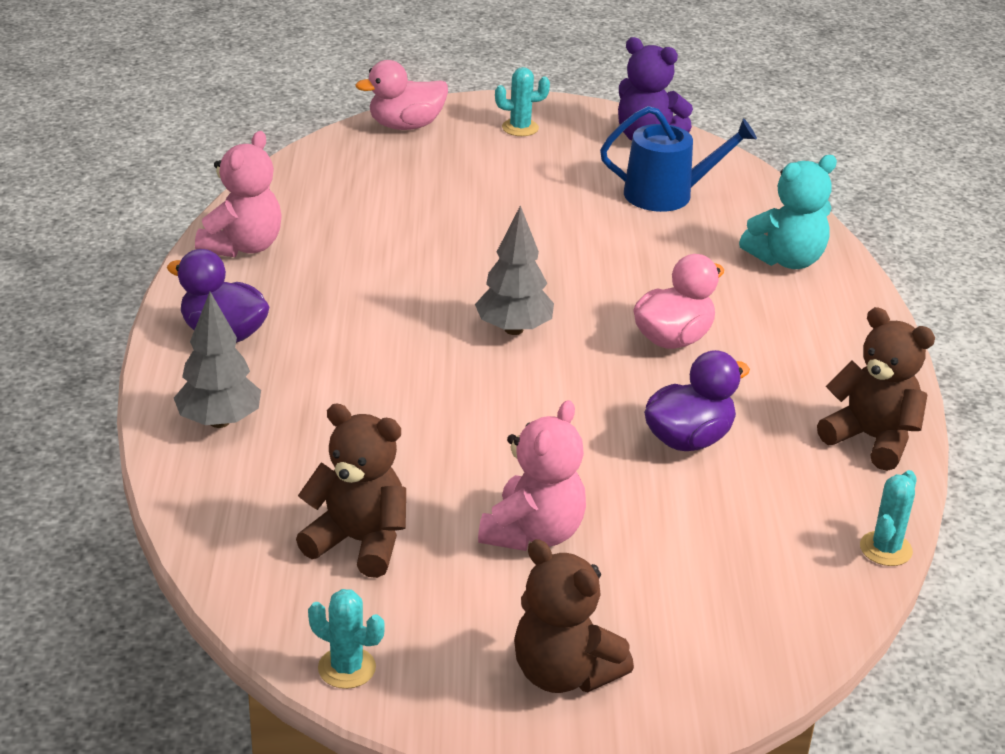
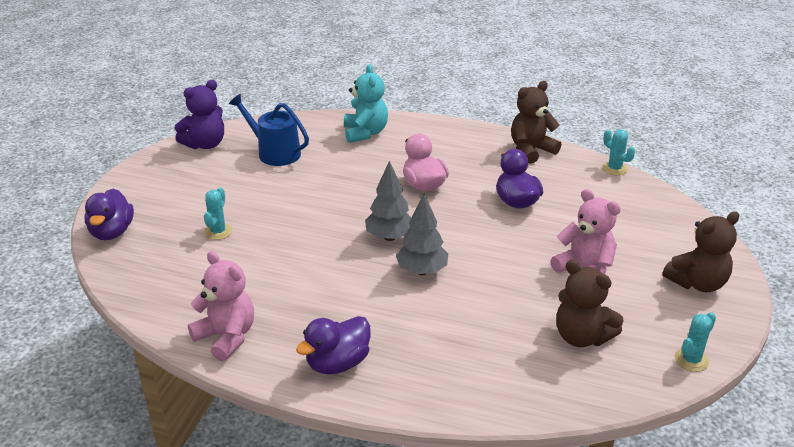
camera: 70 degrees left, 0 degrees up
(219, 421) = (442, 380): grey tree -> grey tree (422, 271)
(358, 542) = (581, 336): brown teddy bear -> brown teddy bear turned 90 degrees counterclockwise
(405, 126) = (112, 232): pink duck -> purple duck
(520, 128) = (155, 186): turquoise cactus -> turquoise cactus (218, 232)
(667, 194) = (274, 152): blue watering can -> blue watering can turned 75 degrees counterclockwise

